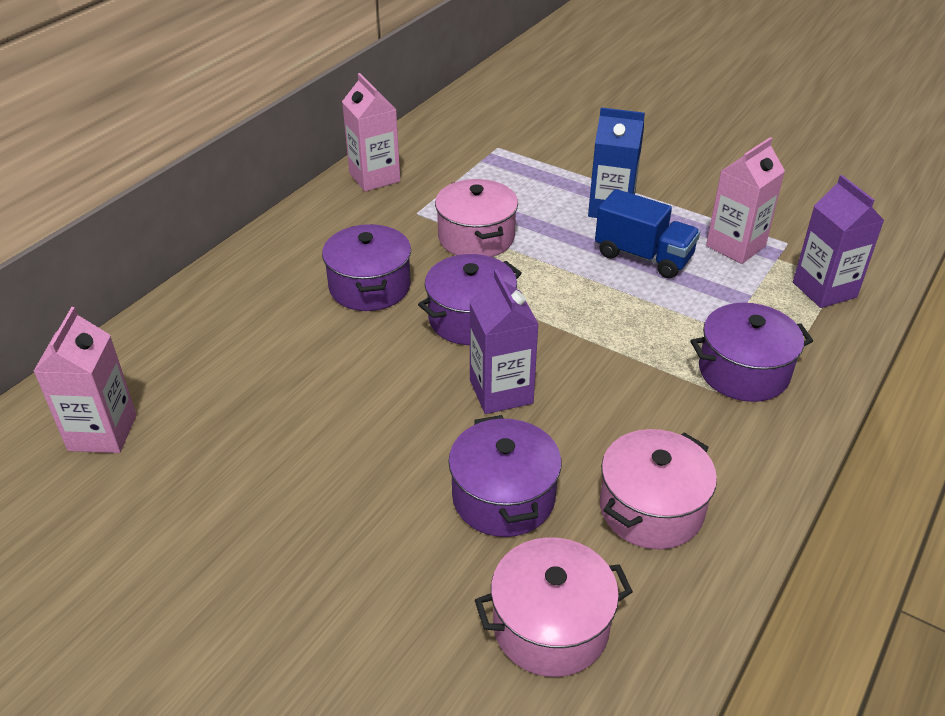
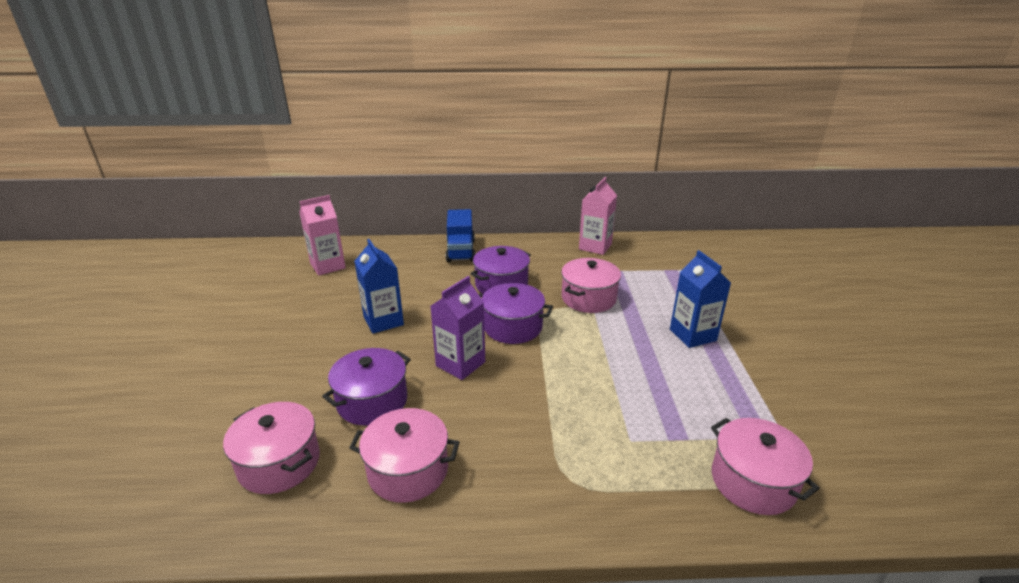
camera: 55 degrees right, 10 degrees down
(334, 425) = (383, 321): none -> blue carton
(643, 256) = (661, 369): blue truck -> blue truck (461, 251)
(735, 246) = (737, 409): pink carton -> none
(743, 371) = (593, 467): purple pot -> none
(824, 290) = (753, 481): purple carton -> pink pot

